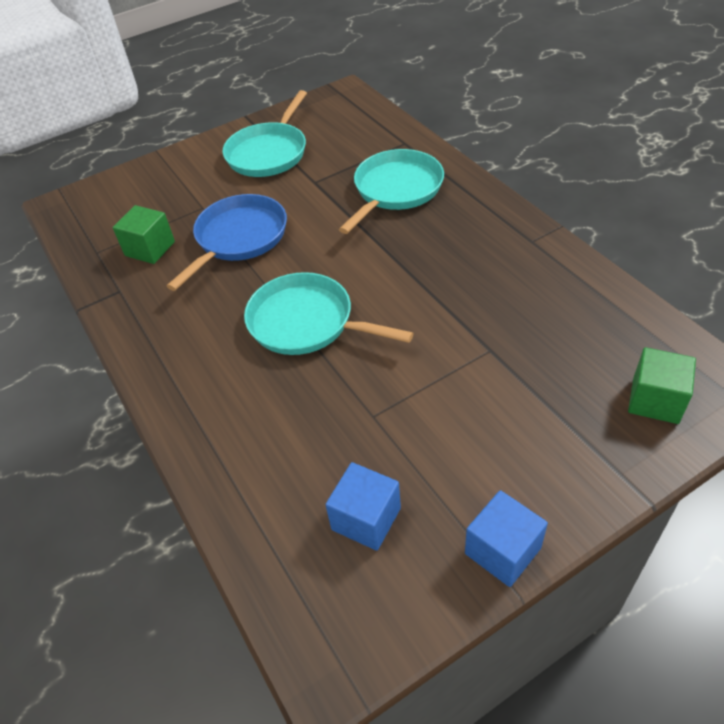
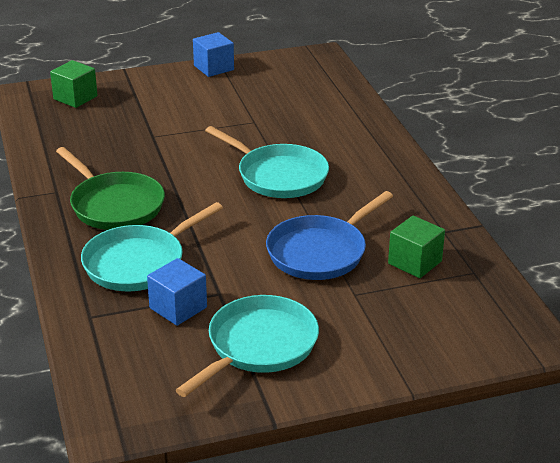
camera: 170 degrees left, 15 degrees down
(366, 519) = (279, 87): blue cube -> blue cube (178, 308)
(460, 240) = (114, 205): none -> green pan

